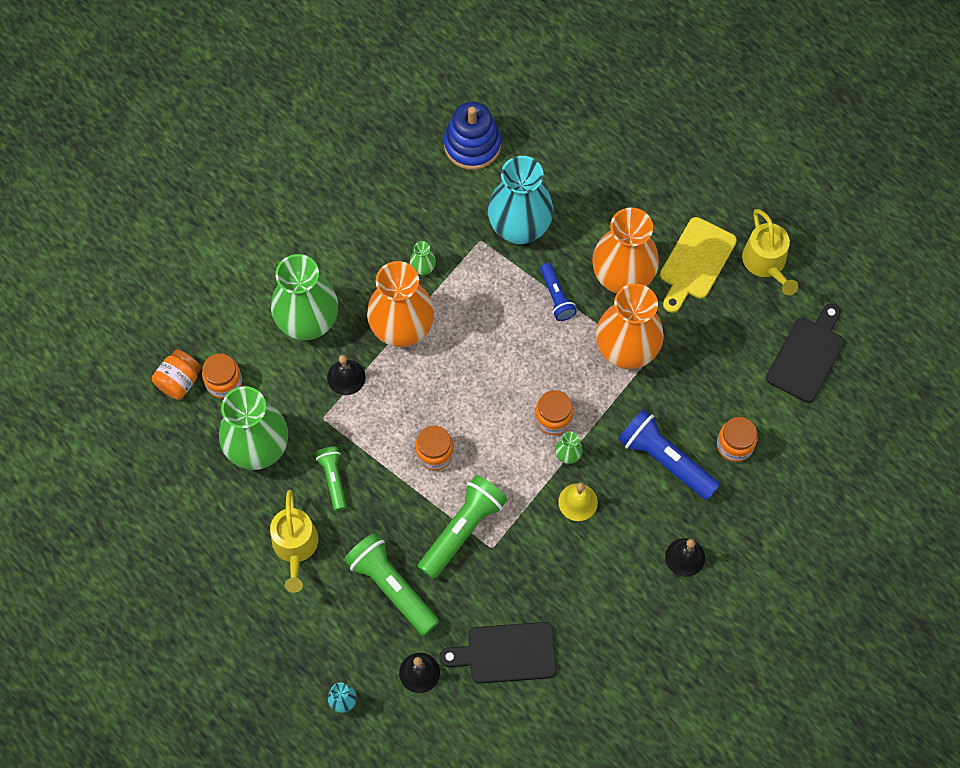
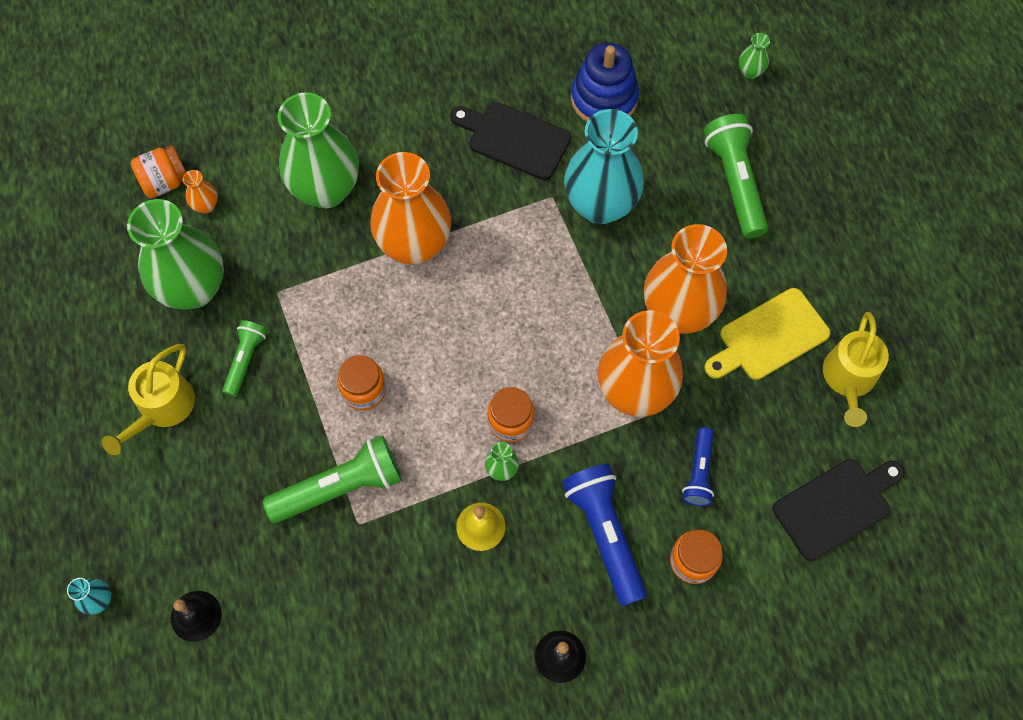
camera: 30 degrees right, 0 degrees up
(224, 382) = (206, 206): orange jar -> orange vase
(346, 377) = (327, 263): black bell -> none
(392, 587) = (229, 507): green flashlight -> green flashlight (735, 182)
(423, 268) = (475, 195): green vase -> green vase (750, 72)
(506, 653) = (299, 649): black cutting board -> black cutting board (514, 139)
(556, 297) = (594, 295): blue flashlight -> blue flashlight (698, 472)

